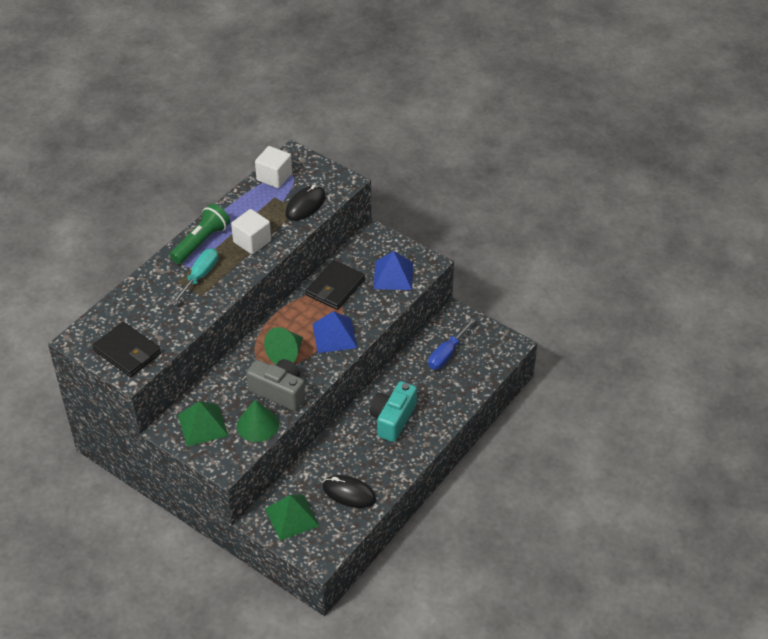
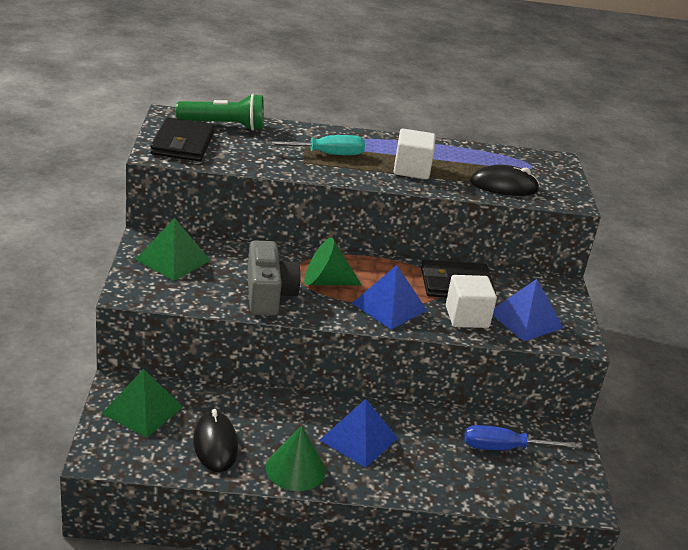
camera: 50 degrees right, 15 degrees down
(201, 242) = (372, 142): green flashlight -> green flashlight (224, 125)
(257, 425) = (207, 295): green cone -> green cone (295, 469)
(274, 177) = (513, 157): white cube -> white cube (467, 317)
(392, 419) = (358, 439): turquoise camera -> blue pyramid

